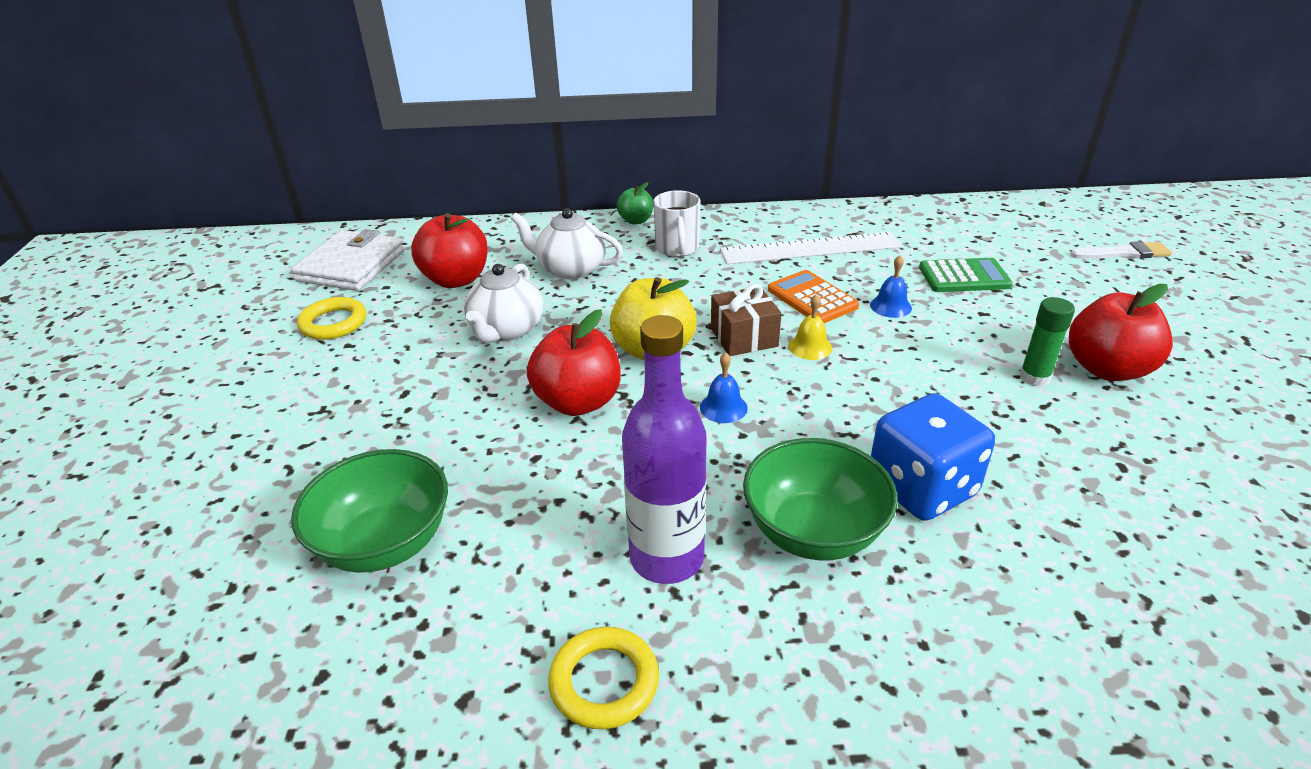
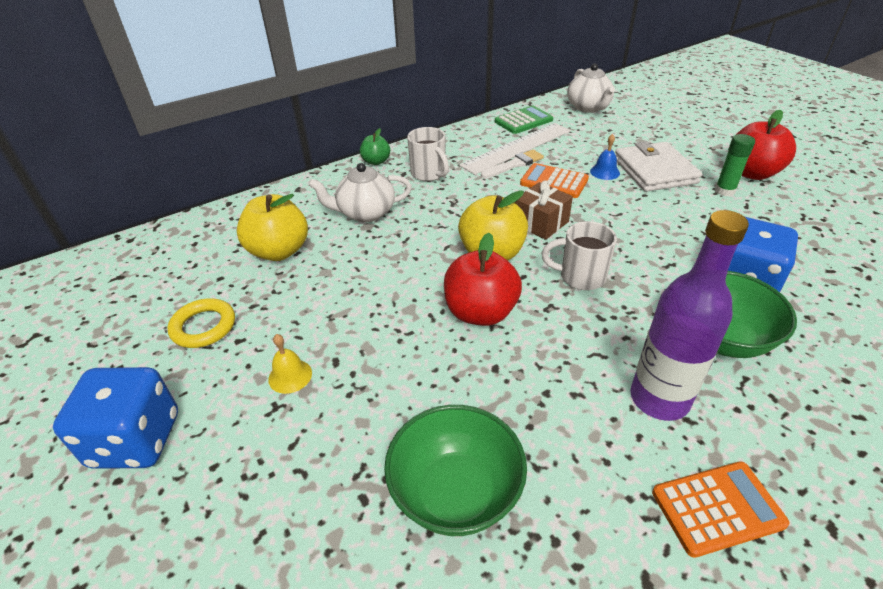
camera: 30 degrees left, 5 degrees up
(205, 391) = (136, 440): none -> blue dice
(351, 266) = (166, 270): white wallet -> white wallet (654, 171)
(456, 279) = (279, 251): red apple -> yellow apple
(506, 330) = (366, 278): white teapot -> white teapot (588, 107)
(604, 682) = (717, 508): yellow ring -> orange calculator
(723, 407) = (580, 277): blue bell -> white mug
(810, 347) = (587, 215): yellow bell -> yellow bell (290, 376)
(964, 277) = (624, 140): green calculator -> green calculator (523, 121)
(1124, 253) = (688, 101): white brush -> white brush (514, 164)

